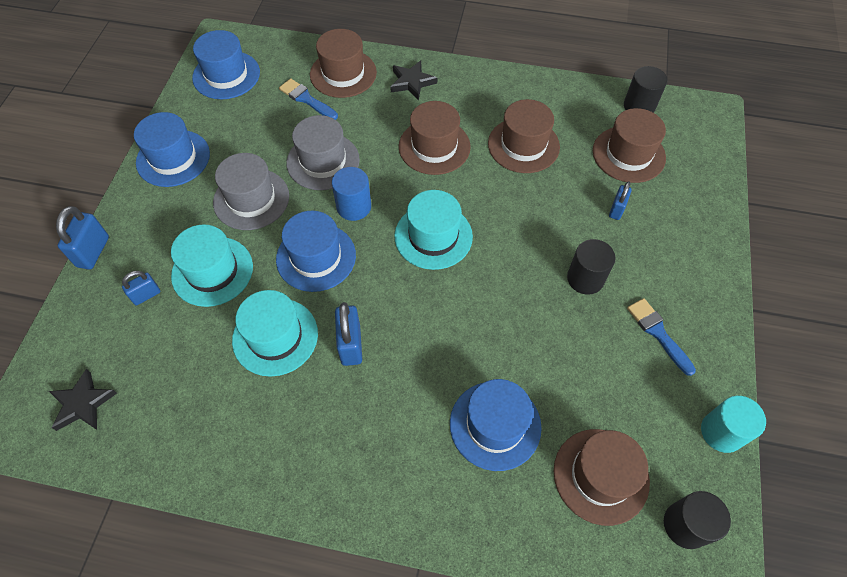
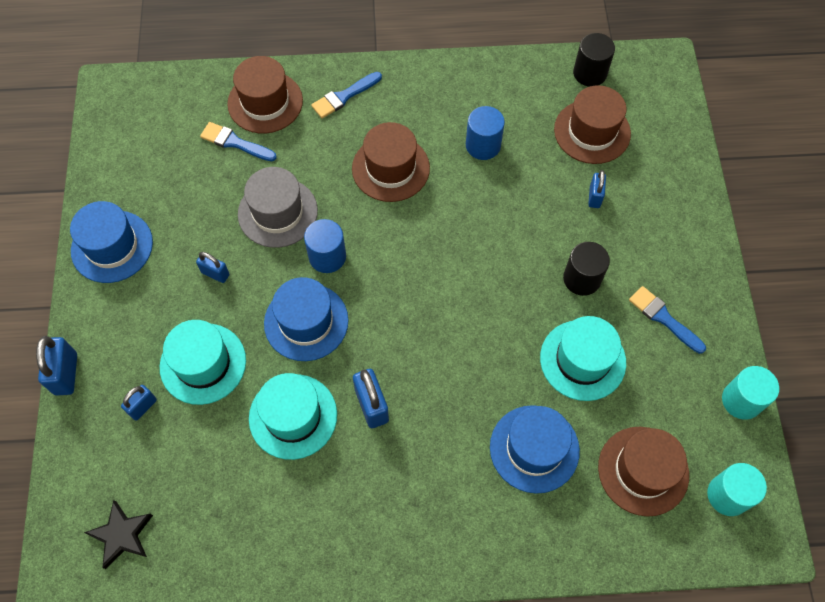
camera: 15 degrees left, 5 degrees up
(226, 75) = (134, 132): blue hat -> none
(251, 199) = (215, 274): grey hat -> blue padlock
(412, 82) = (344, 96): black star -> blue brush
(433, 236) = (419, 270): turquoise hat -> turquoise hat (582, 360)
(523, 145) = (483, 145): brown hat -> blue cylinder
(685, 525) = (727, 495): black cylinder -> turquoise cylinder

